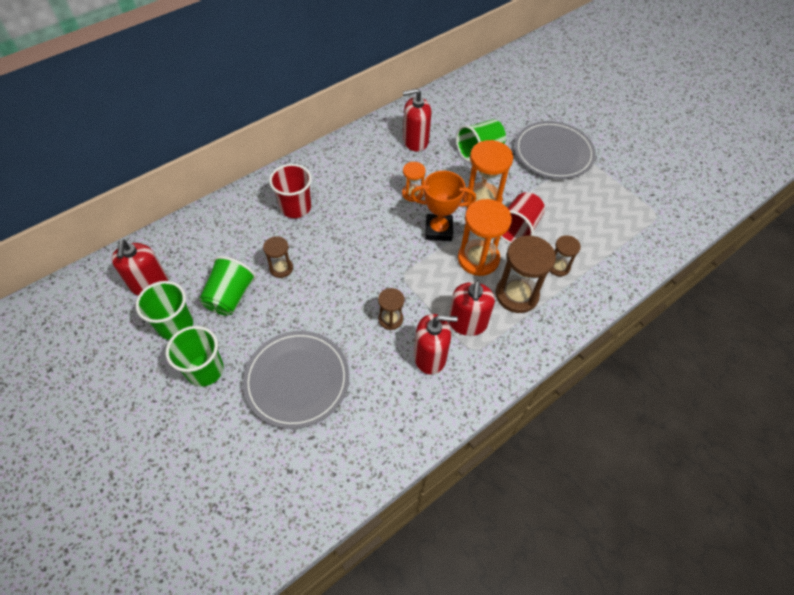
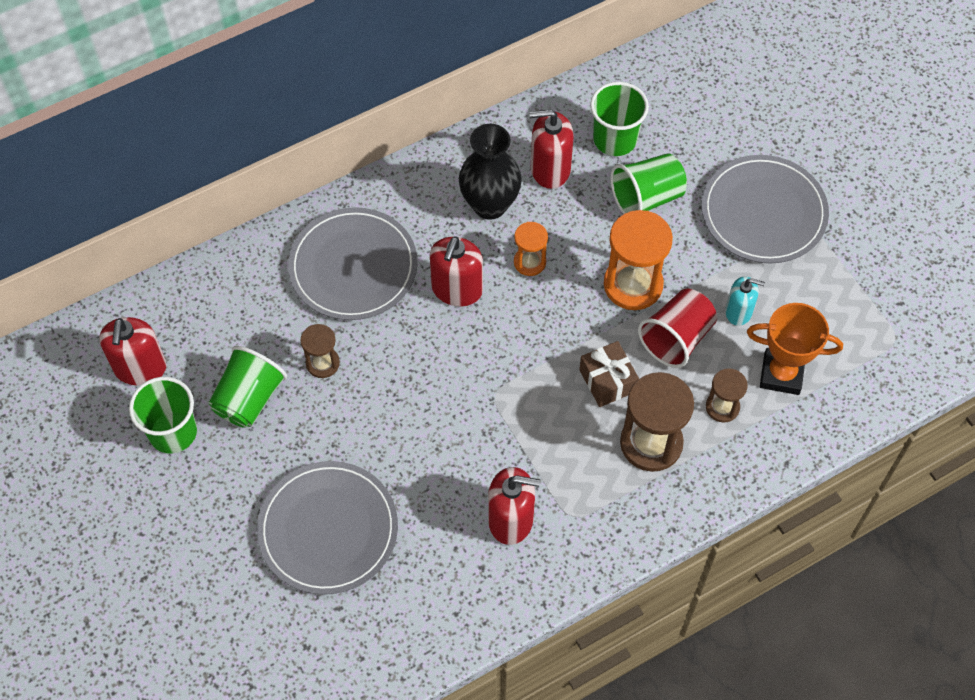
camera: 10 degrees right, 5 degrees up
(205, 370) = (209, 500): green cup -> green cup (615, 139)
(295, 207) = (353, 267): red cup -> grey plate
(380, 164) = (490, 205): none -> black vase
(390, 319) = (465, 458): brown hourglass -> none
(438, 230) = (558, 328): orange trophy -> orange trophy (781, 374)
(467, 323) = (572, 477): red soap dispenser -> red soap dispenser (457, 289)
(478, 259) = (607, 381): orange hourglass -> brown gift
(553, 209) = (738, 312): none -> turquoise soap dispenser

